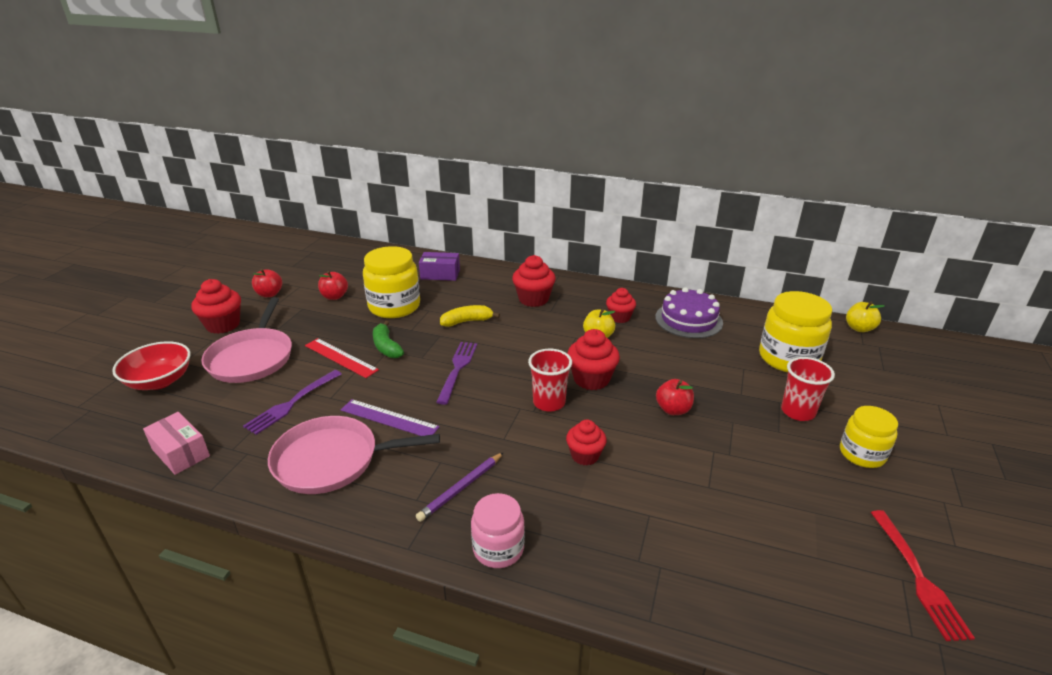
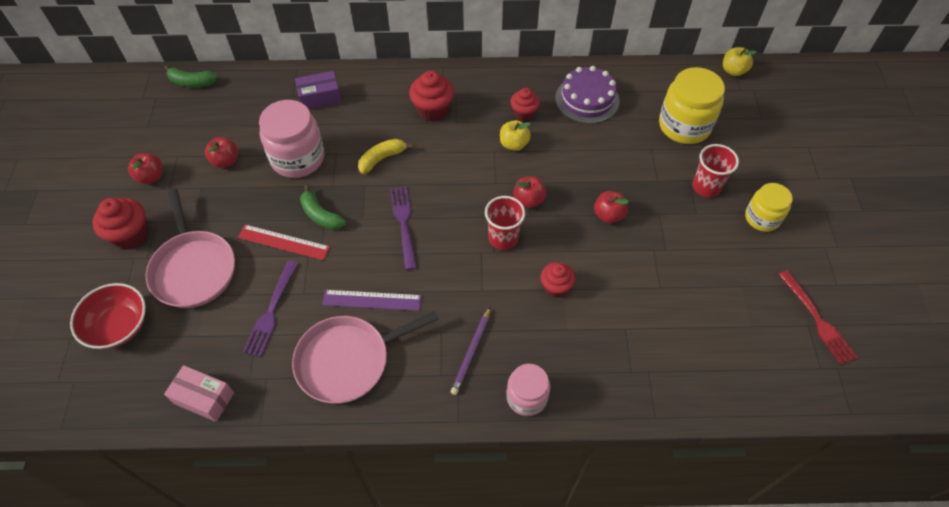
camera: 20 degrees left, 25 degrees up
(346, 248) = (191, 82): none -> green banana
(394, 306) = (298, 158): yellow jar -> pink jar
(591, 379) = (528, 200): red cupcake -> red apple

